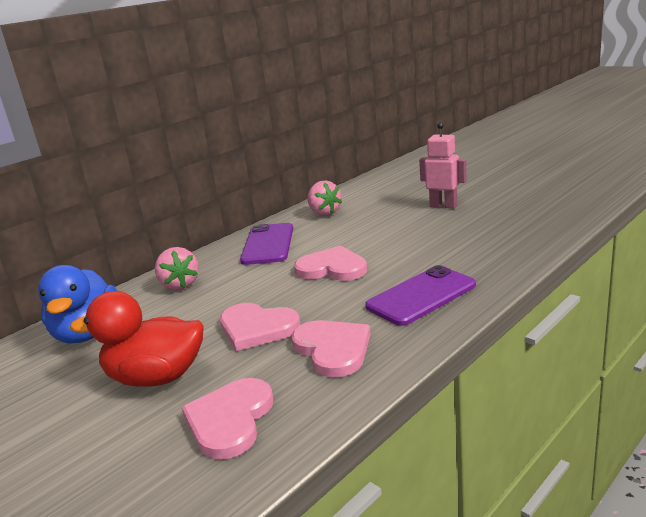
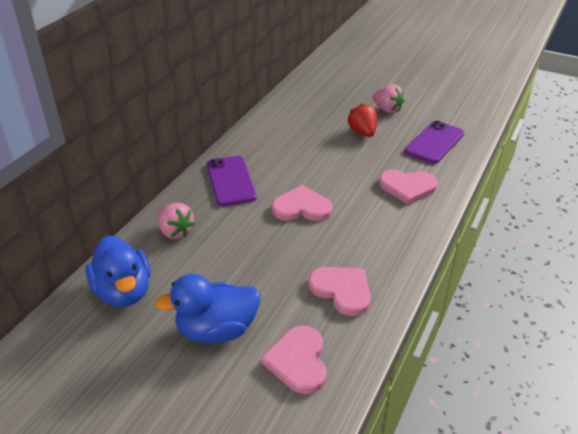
camera: 20 degrees left, 15 degrees up
(156, 377) = (216, 330): red duck -> blue duck
(257, 328) = (272, 275): pink heart -> pink heart (407, 187)
(324, 213) = (262, 141): pink strawberry -> pink strawberry (387, 110)
(421, 296) = (385, 234): purple phone -> purple phone (434, 142)
(443, 206) = (362, 132): pink robot -> red strawberry

